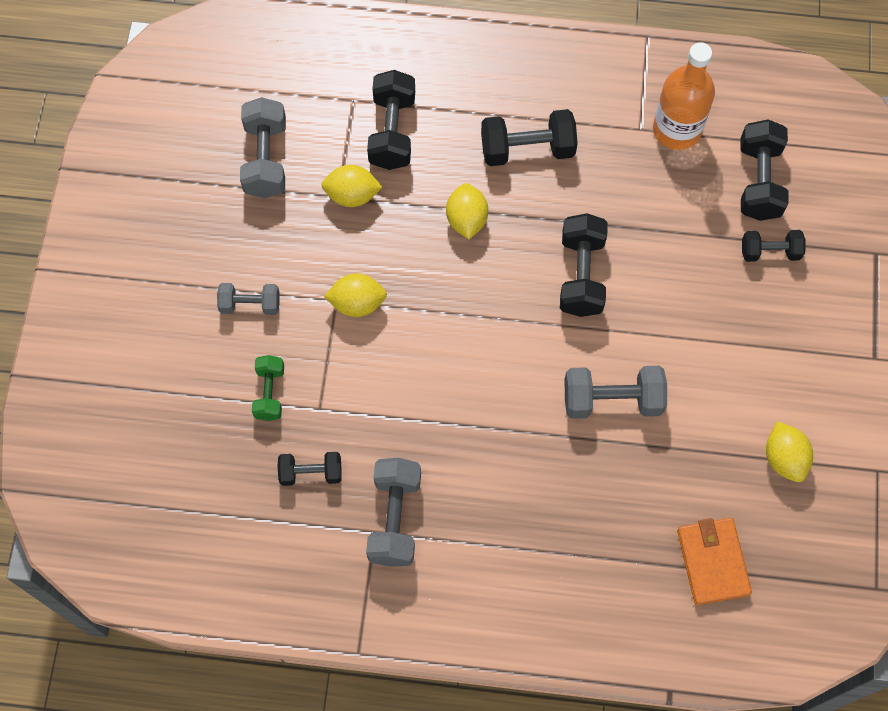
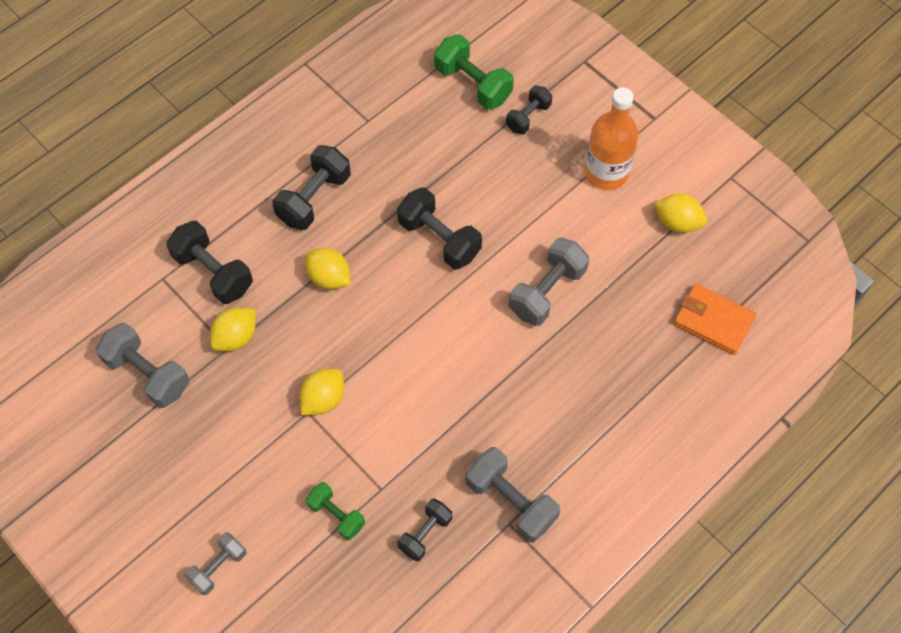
camera: 50 degrees left, 5 degrees down
(250, 304) = (253, 475): grey dumbbell -> grey dumbbell (218, 567)
(676, 130) = (390, 100): orange bottle -> orange bottle (606, 173)
(758, 181) = (473, 84): black dumbbell -> green dumbbell

